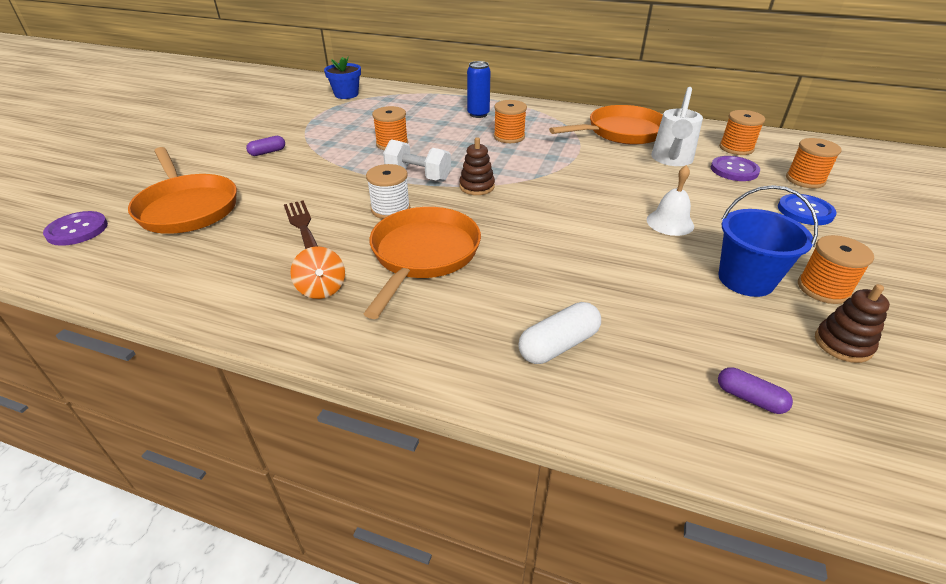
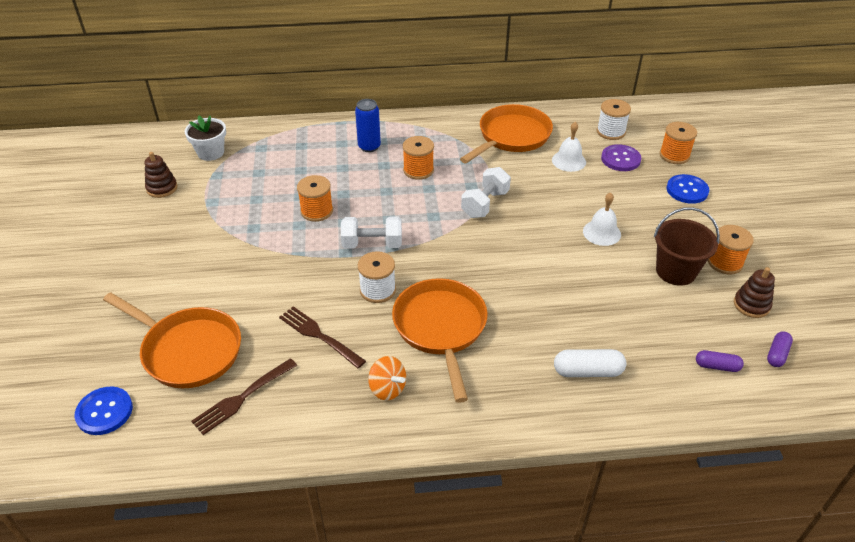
camera: 25 degrees left, 5 degrees up
(77, 230) = (104, 412): purple button -> blue button
(189, 254) = (243, 397): none -> brown fork
(267, 152) = (201, 258): purple capsule -> purple capsule (777, 354)
(346, 94) = (211, 152): blue flower pot -> white flower pot
(477, 187) = (432, 241): brown stacking toy -> brown stacking toy (162, 188)
(554, 172) = (485, 204): none -> white dumbbell
(558, 345) = (587, 371): white capsule -> white capsule turned 60 degrees clockwise
(671, 160) = (569, 161): white watering can -> white bell
(736, 148) = (611, 132): orange spool -> white spool
(745, 279) = (675, 271): blue bucket -> brown bucket

